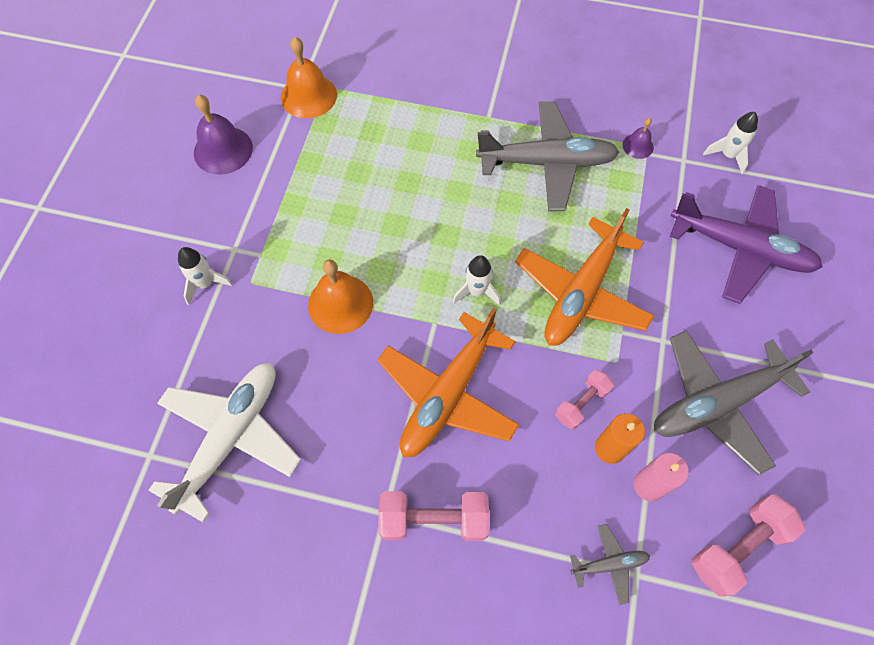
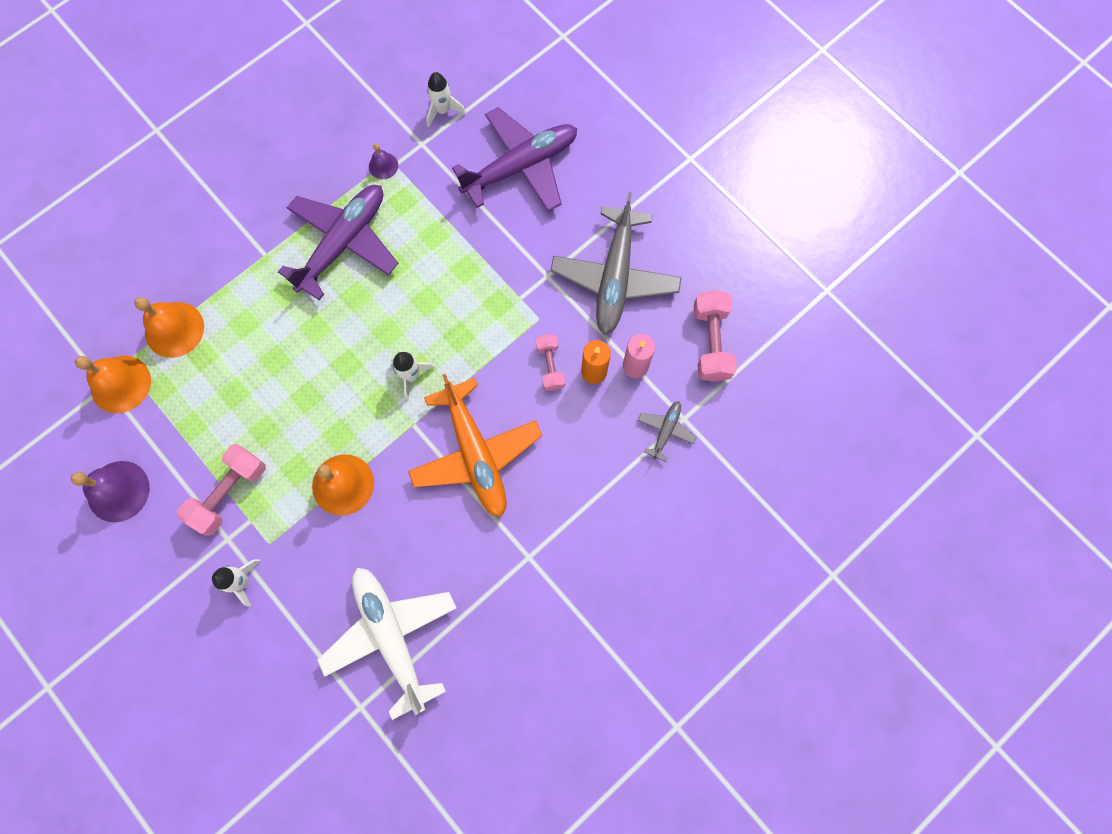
camera: 55 degrees left, 10 degrees up
(378, 100) = (174, 329): none -> orange bell
(434, 519) = (557, 526): pink dumbbell -> pink dumbbell (229, 492)
(547, 163) = (344, 243): grey plane -> purple plane
(581, 293) = (470, 302): orange plane -> none

